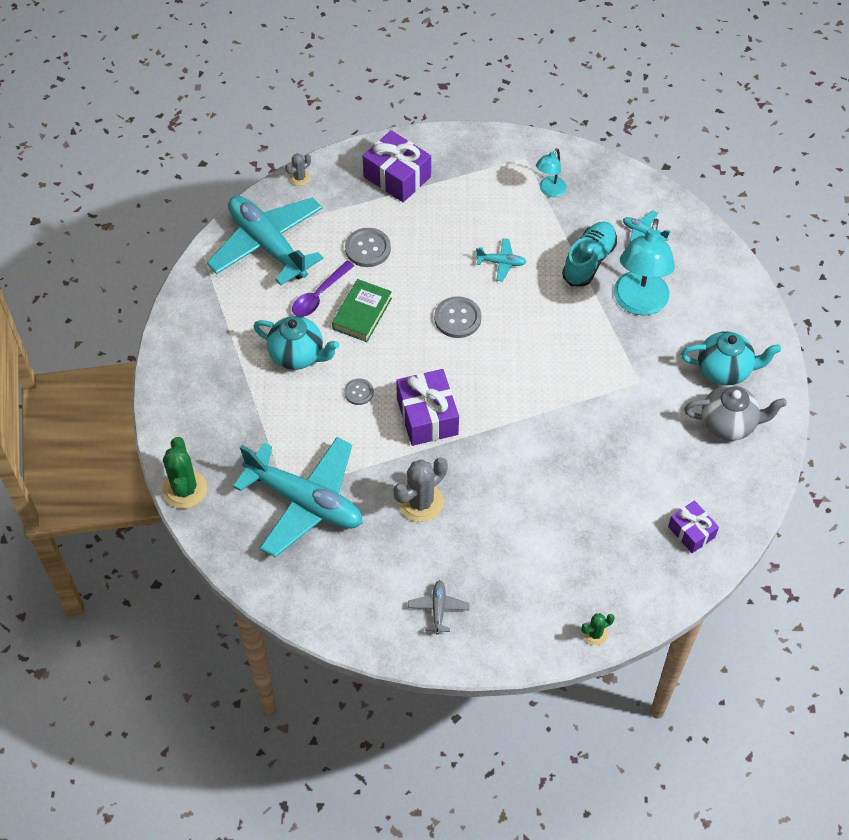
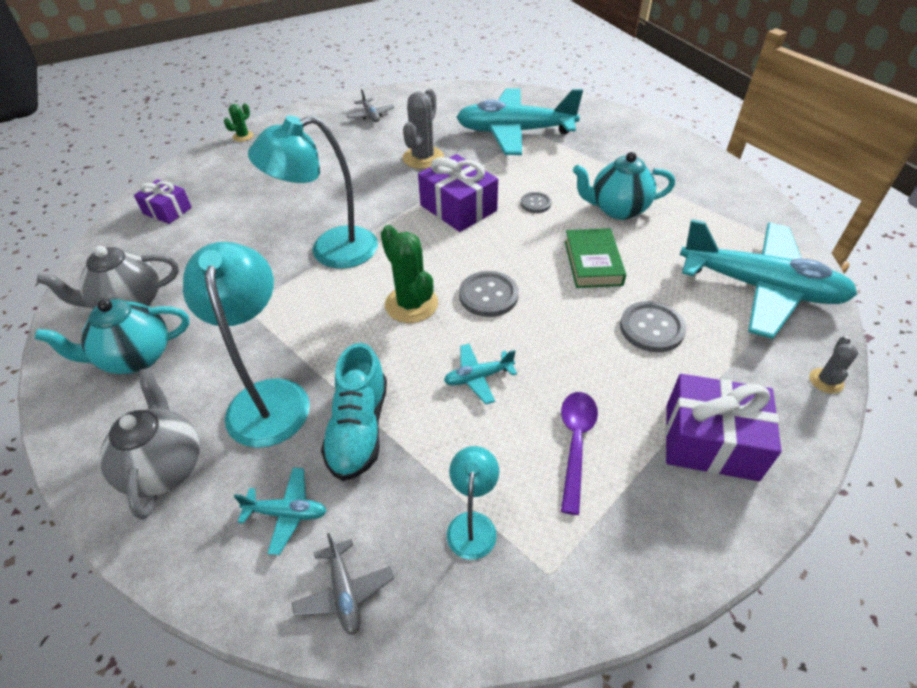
camera: 155 degrees right, 10 degrees down
(184, 489) = (609, 112): green cactus -> green cactus (411, 304)
(319, 295) = (652, 262): purple spoon -> purple spoon (575, 443)
(557, 414) = (330, 251): none -> turquoise lamp
(625, 189) = (344, 592): none -> grey plane
(708, 284) = (165, 467): none -> grey teapot

